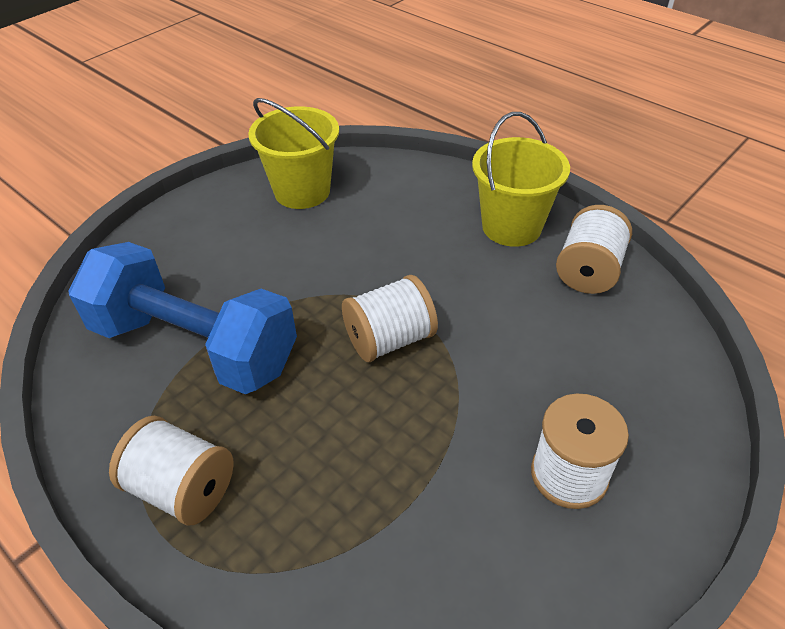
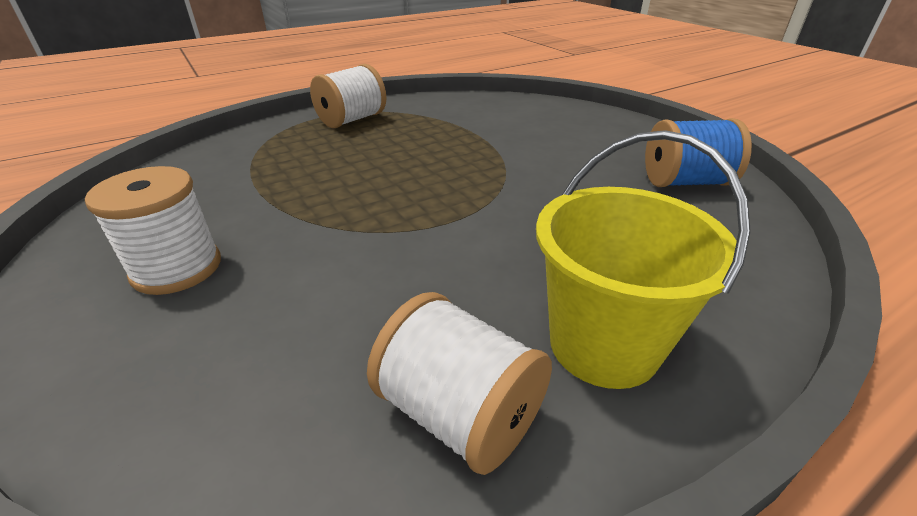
camera: 105 degrees right, 10 degrees down
(195, 346) = (470, 126): blue dumbbell -> none
(302, 191) = (685, 182): yellow bucket -> blue spool
(389, 339) = (425, 201): white spool -> none

